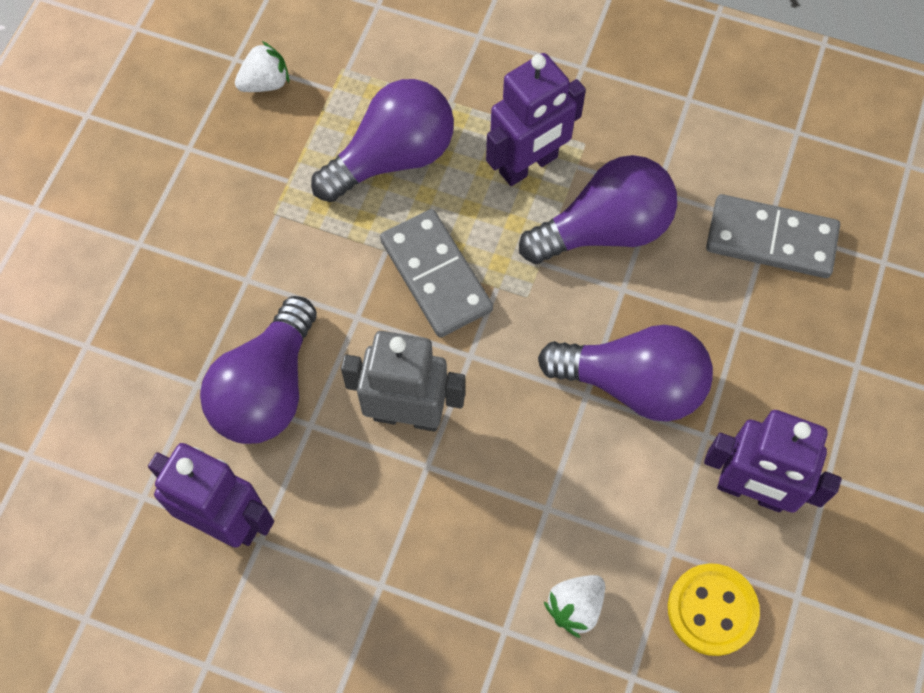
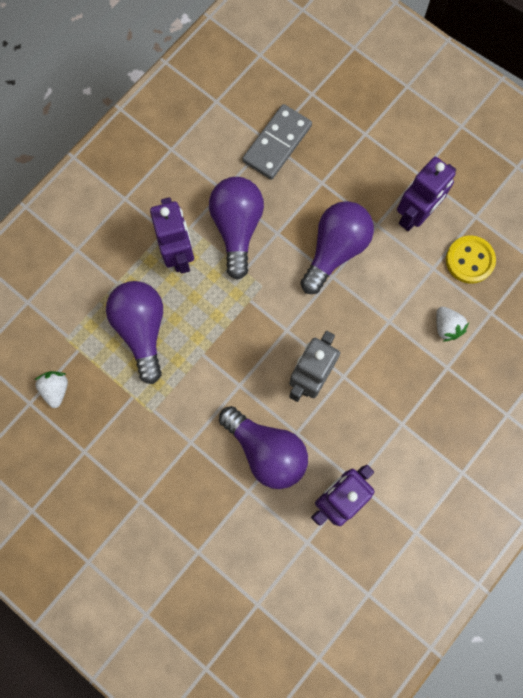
camera: 70 degrees left, 10 degrees up
(436, 275) = (230, 331): grey domino -> none

